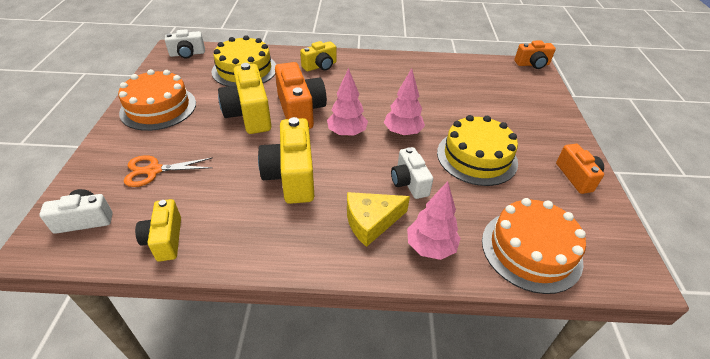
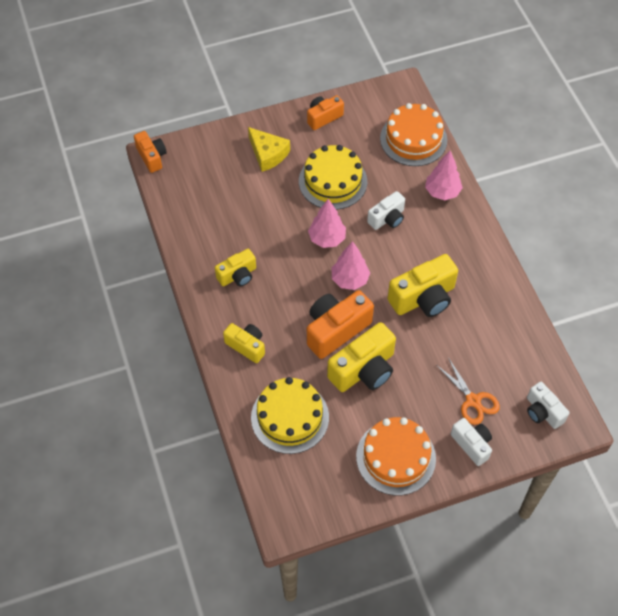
camera: 110 degrees left, 15 degrees up
(165, 239) = (526, 347): yellow camera -> yellow camera (237, 275)
(187, 54) = (285, 499): white camera -> white camera (472, 444)
(371, 221) = (439, 231): yellow cheese -> yellow cheese (268, 154)

